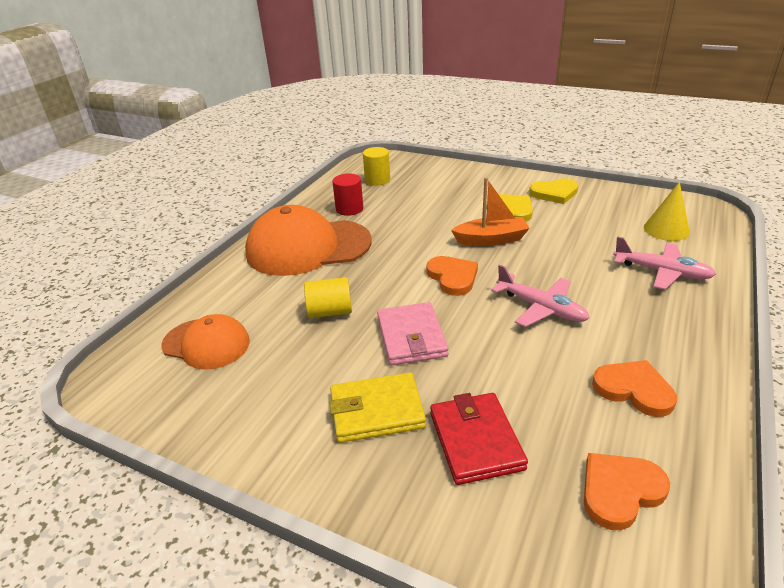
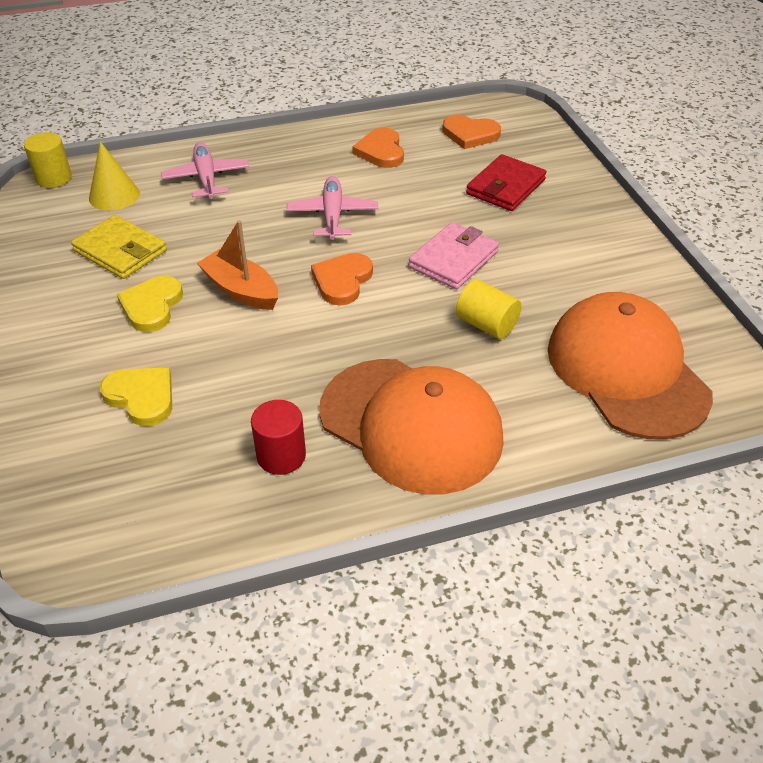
camera: 135 degrees left, 10 degrees up
(206, 344) = (626, 371): orange cap -> orange cap, size x1.73
(377, 180) = (158, 491): yellow cylinder -> yellow cylinder (54, 178)
(377, 411) = (542, 234): yellow wallet -> yellow wallet (120, 251)
(554, 193) = (74, 292): yellow heart -> yellow heart (141, 397)

